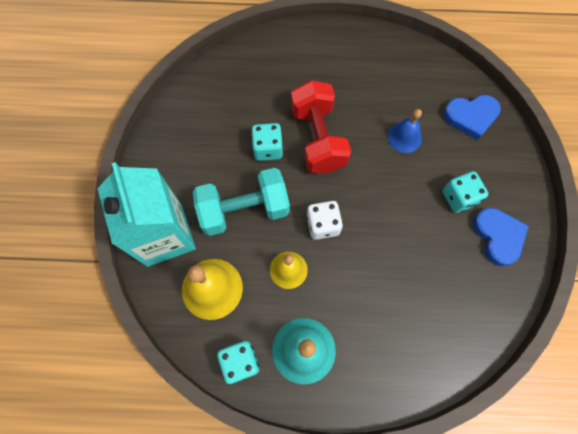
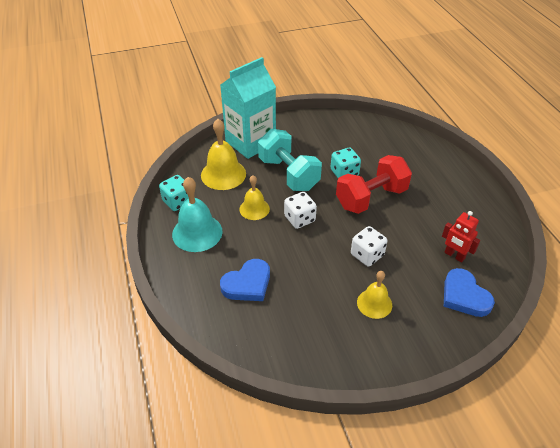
camera: 70 degrees right, 25 degrees down
(396, 178) = (367, 255): none -> white dice
(404, 137) = (409, 251): blue bell -> none
(422, 101) = (454, 255): none -> red robot
(459, 198) = (374, 303): turquoise dice -> yellow bell
(498, 236) = (352, 342): blue heart -> blue heart (247, 284)

